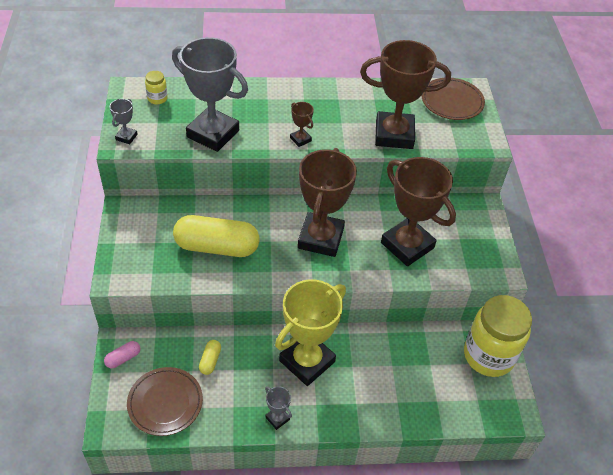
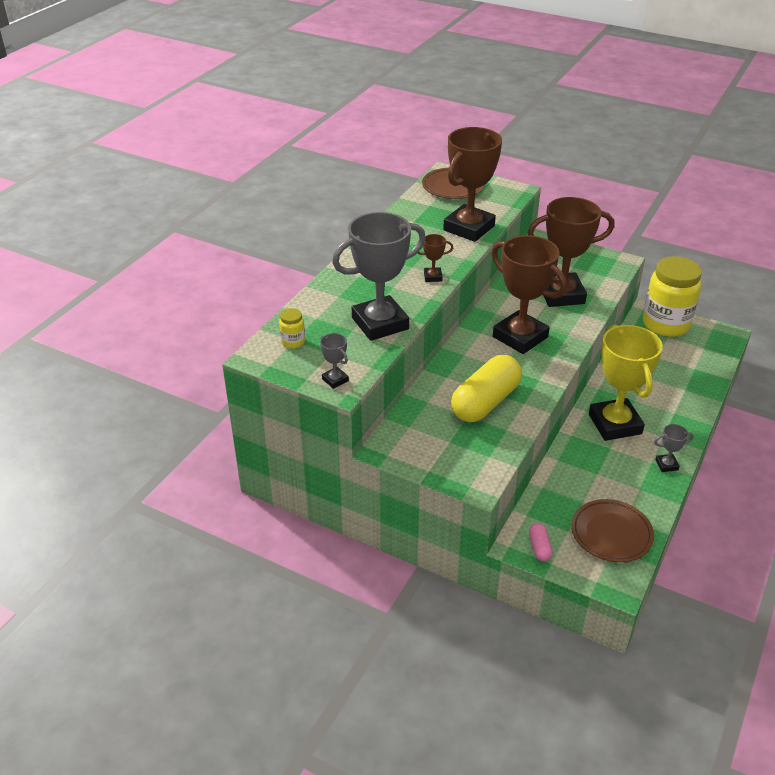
camera: 55 degrees left, 10 degrees down
(210, 361) = (579, 485): yellow capsule -> none

